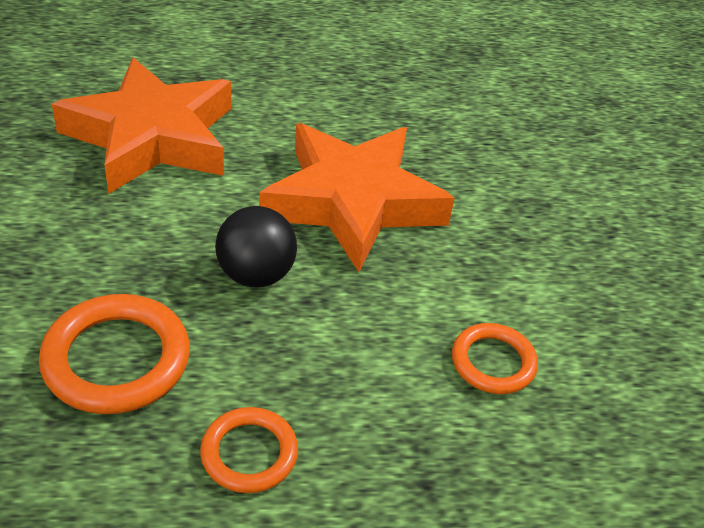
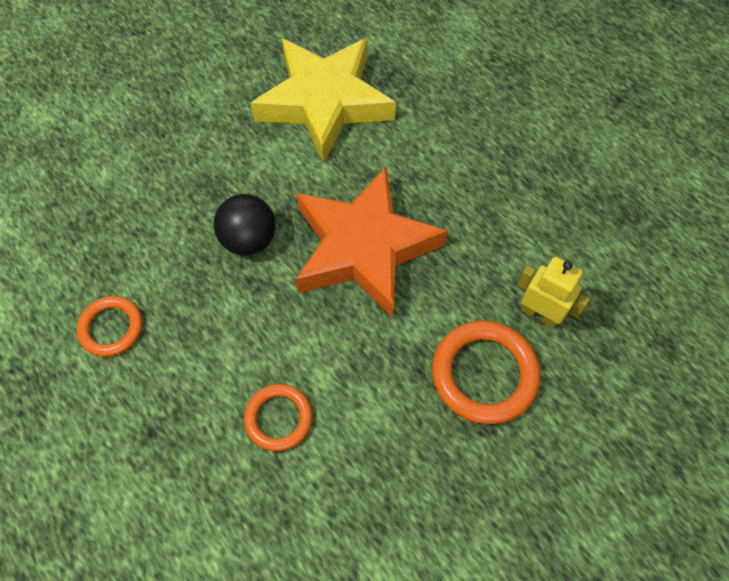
camera: 60 degrees right, 20 degrees up
(116, 359) = (131, 220): orange ring -> orange ring (484, 374)
(152, 137) = (324, 102): orange star -> yellow star
(522, 143) = (539, 314): none -> yellow robot

